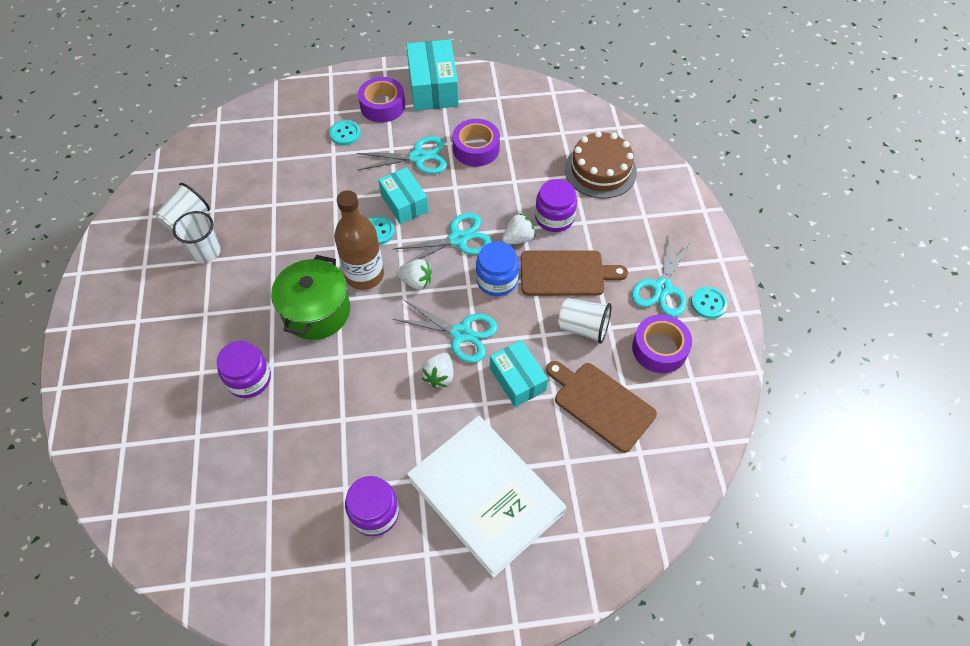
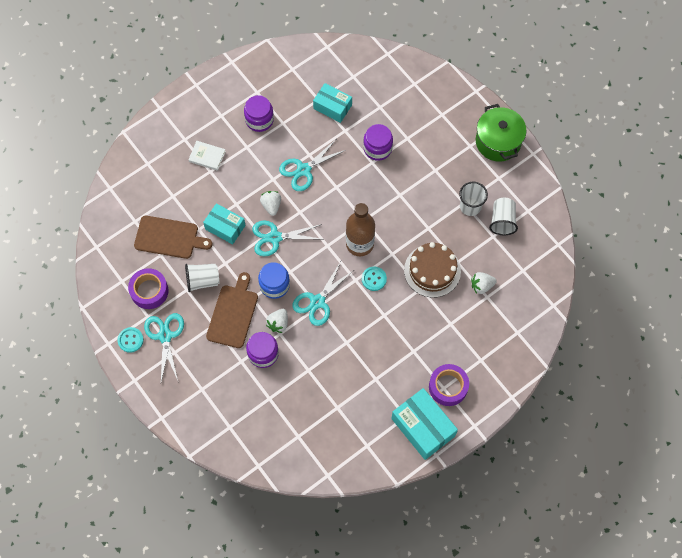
camera: 150 degrees right, 10 degrees up
(316, 311) = (371, 205): green pot -> green pot (498, 141)
(345, 134) = (455, 345): turquoise button -> none
(404, 203) = (372, 310): turquoise box -> turquoise box (332, 107)
(416, 281) = (324, 257): white strawberry -> white strawberry (481, 286)
(419, 157) = (388, 353): turquoise scissors -> turquoise scissors (303, 170)
(476, 149) = (352, 384): purple tape -> none
(485, 496) = (207, 156): white book -> white book, size x0.40
(566, 273) = (233, 314): brown cutting board -> brown cutting board turned 135 degrees clockwise
(600, 170) = (251, 414): brown cake -> brown cake (432, 270)

